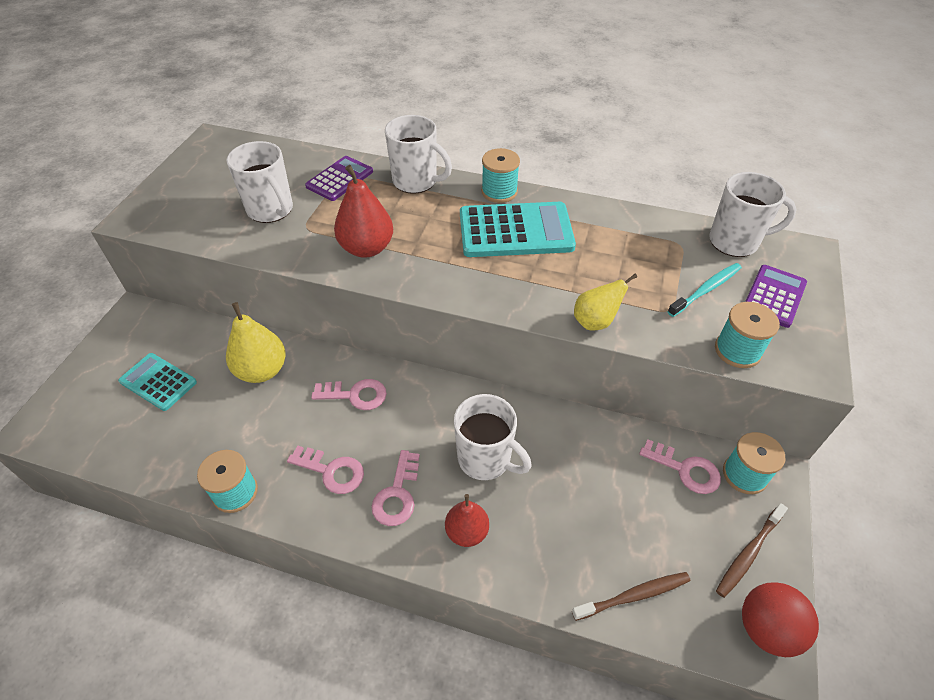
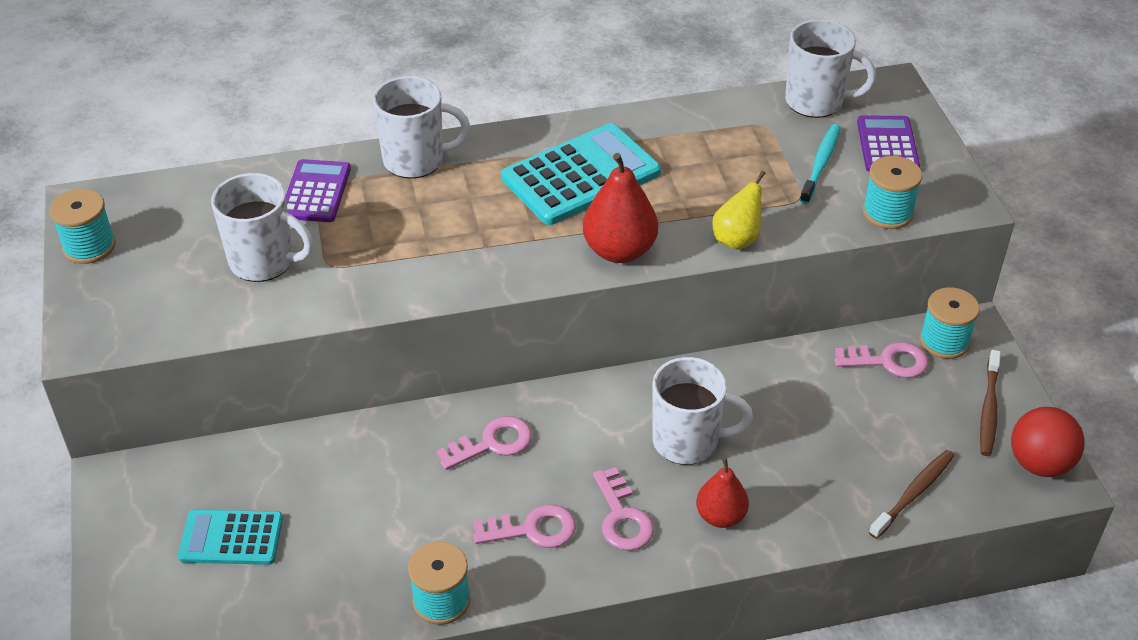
camera: 30 degrees left, 5 degrees down
(262, 370) = (354, 467): yellow pear -> none
(367, 248) = (427, 260): red pear -> red pear (619, 250)
(499, 192) = (525, 137): turquoise spool -> turquoise spool (89, 246)
(735, 242) = (816, 102): white mug -> white mug turned 45 degrees clockwise

